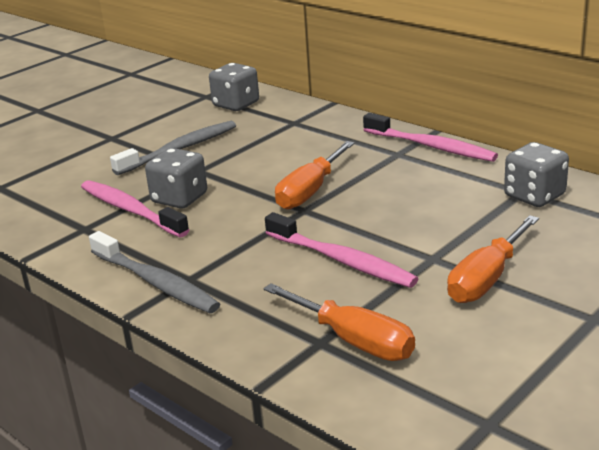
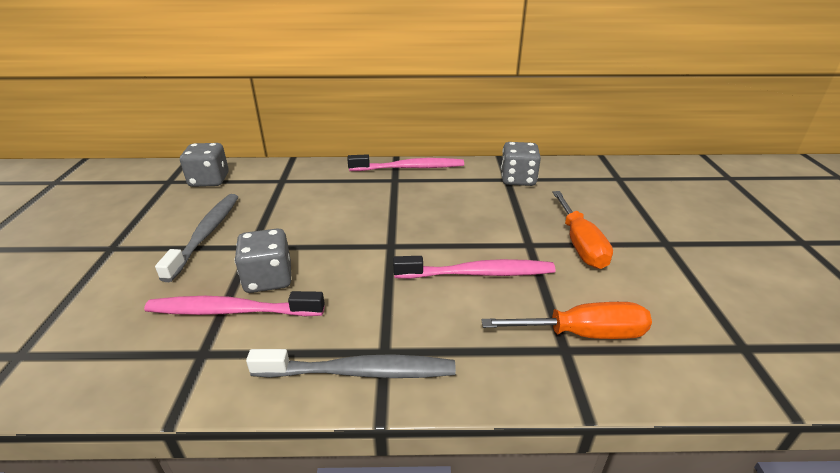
camera: 45 degrees left, 5 degrees up
(310, 191) = (374, 229): orange screwdriver -> none

